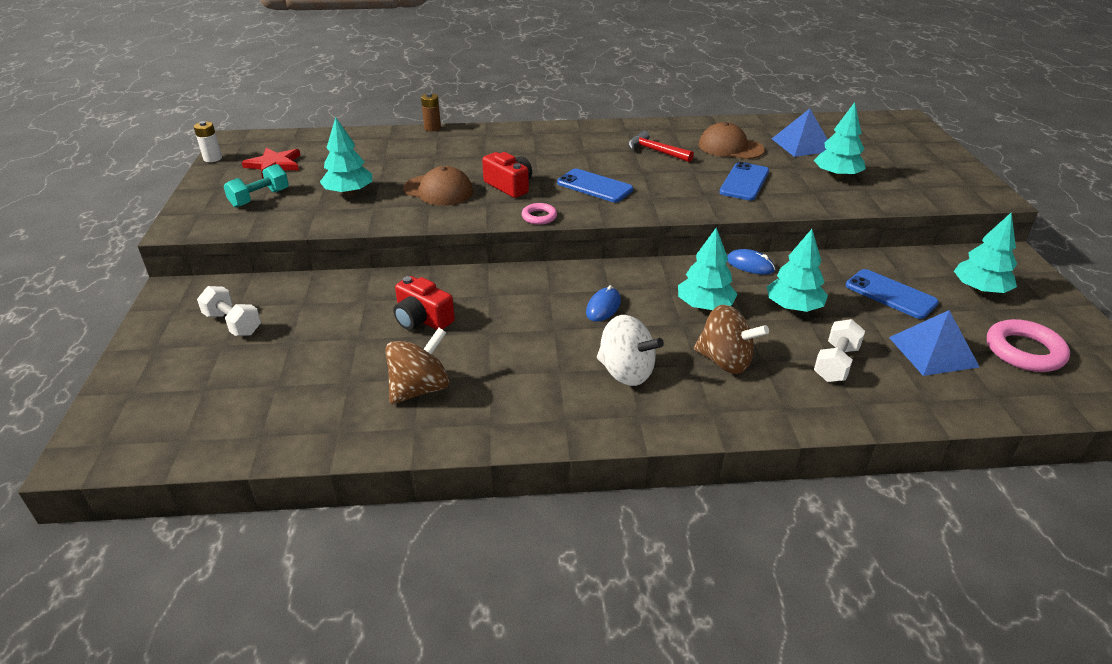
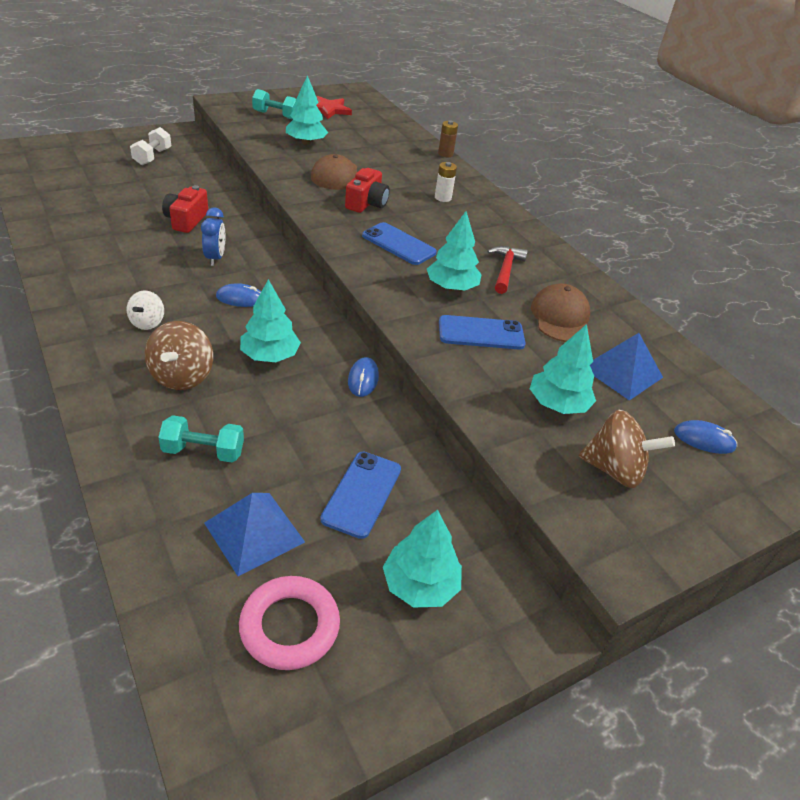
camera: 60 degrees right, 5 degrees up
(212, 158) = (321, 89): white battery -> white battery (443, 198)
(420, 389) = (100, 235): brown spinning top -> brown spinning top (614, 470)
(517, 311) = (215, 258): none -> blue clock
(539, 217) = (321, 224): pink ring -> none
(594, 186) = (399, 244): blue phone -> blue phone turned 60 degrees counterclockwise
(626, 372) = (147, 322): white spinning top -> white spinning top, size x0.62
(793, 307) = (296, 415): turquoise tree -> turquoise tree (451, 287)
(836, 363) = (203, 451): white dumbbell -> turquoise dumbbell
(876, 140) = (704, 440): none -> blue mouse

